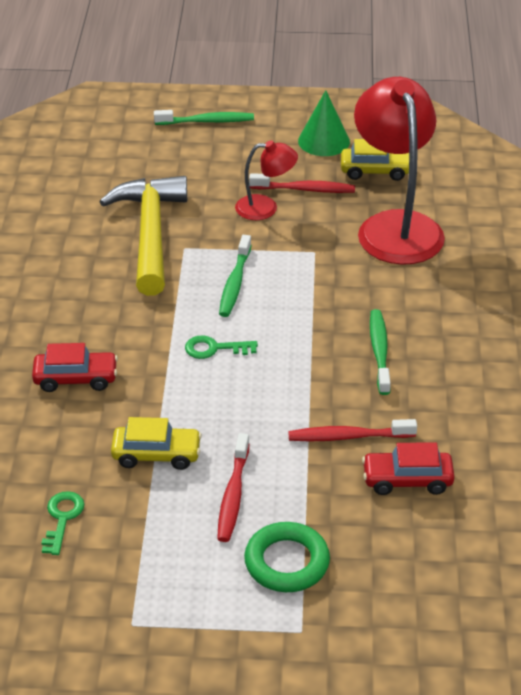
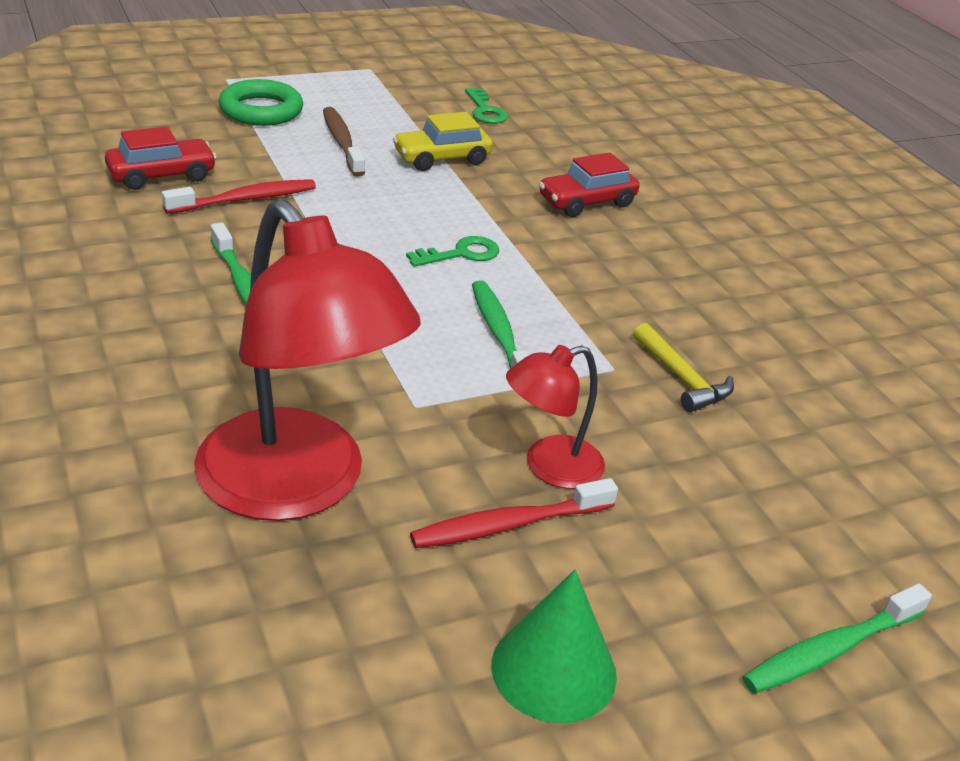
camera: 150 degrees right, 5 degrees down
(150, 234) = (682, 379): yellow hammer -> yellow hammer, size x0.46
(233, 495) = (342, 142): red toothbrush -> brown toothbrush
(375, 171) = (397, 613): yellow car -> none

